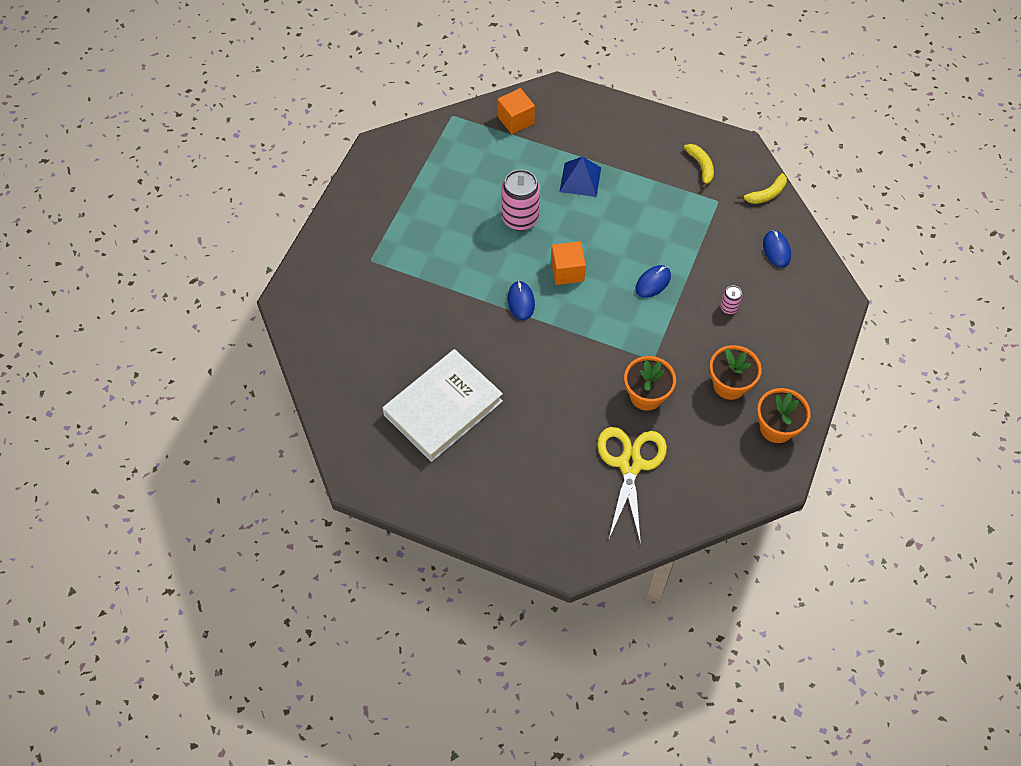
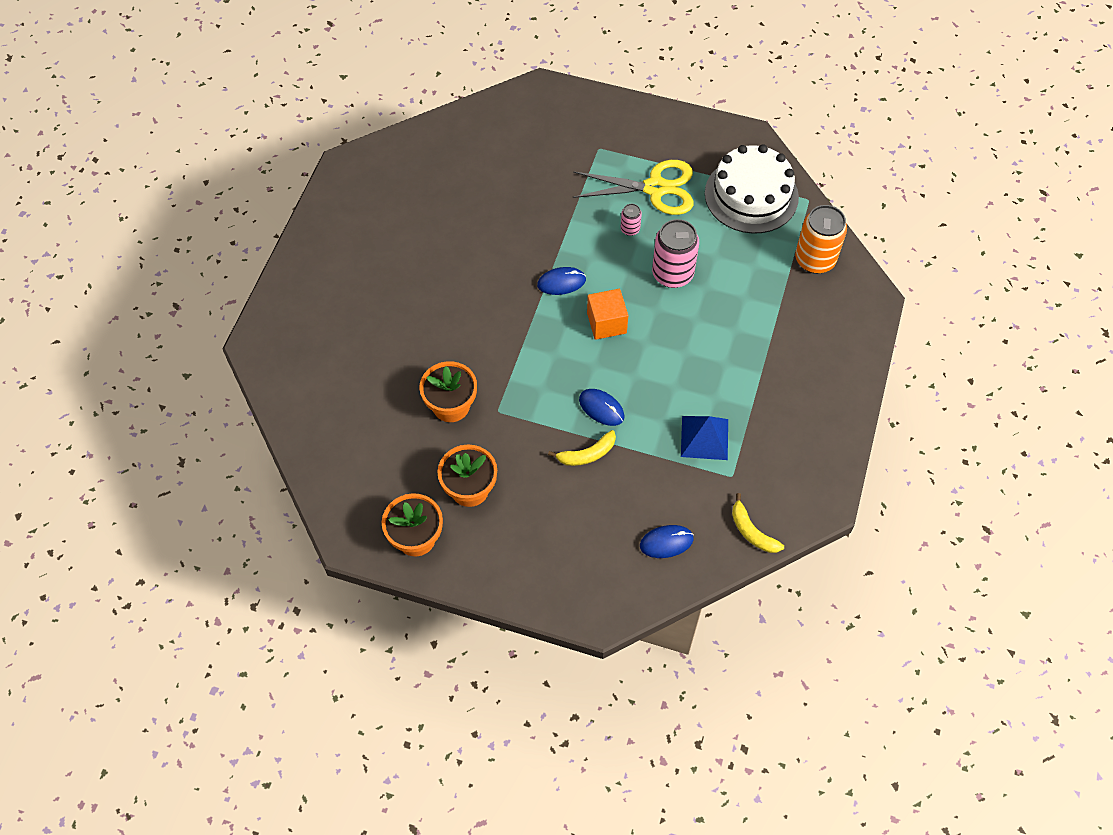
camera: 85 degrees right, 0 degrees up
(442, 153) = (751, 195): none -> white cake
(443, 408) = (426, 226): white book -> none
(516, 120) = (815, 260): orange cube -> orange can
(580, 179) = (738, 329): blue pyramid -> blue pyramid (704, 437)
(630, 464) = (366, 393): yellow scissors -> yellow scissors (655, 188)
(701, 167) = (782, 456): yellow banana -> yellow banana (587, 454)
(729, 307) = (575, 488): pink can -> pink can (630, 229)

